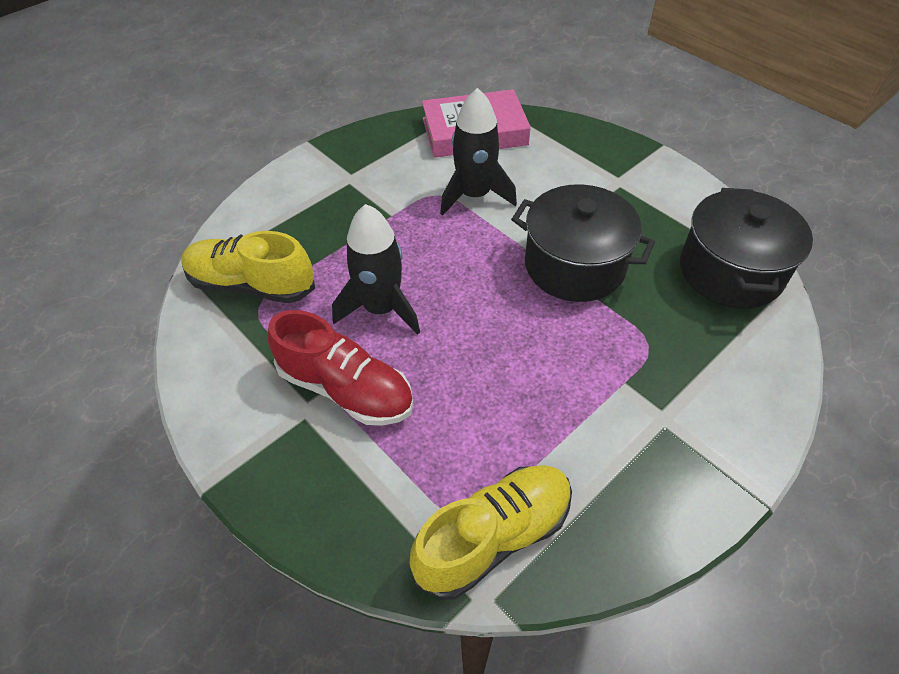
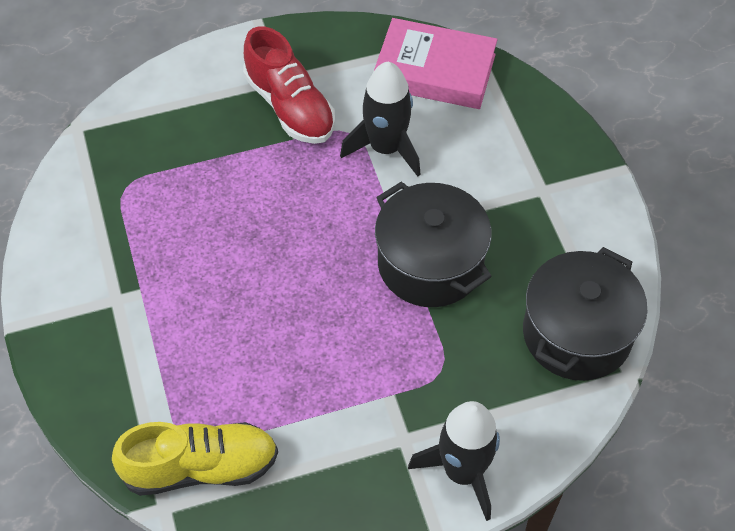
camera: 25 degrees right, 5 degrees up
(252, 285) = (131, 162): yellow shoe -> none
(346, 389) = (157, 295): red shoe -> red shoe (290, 107)
(381, 308) = (228, 233): black rocket -> black rocket (462, 472)

